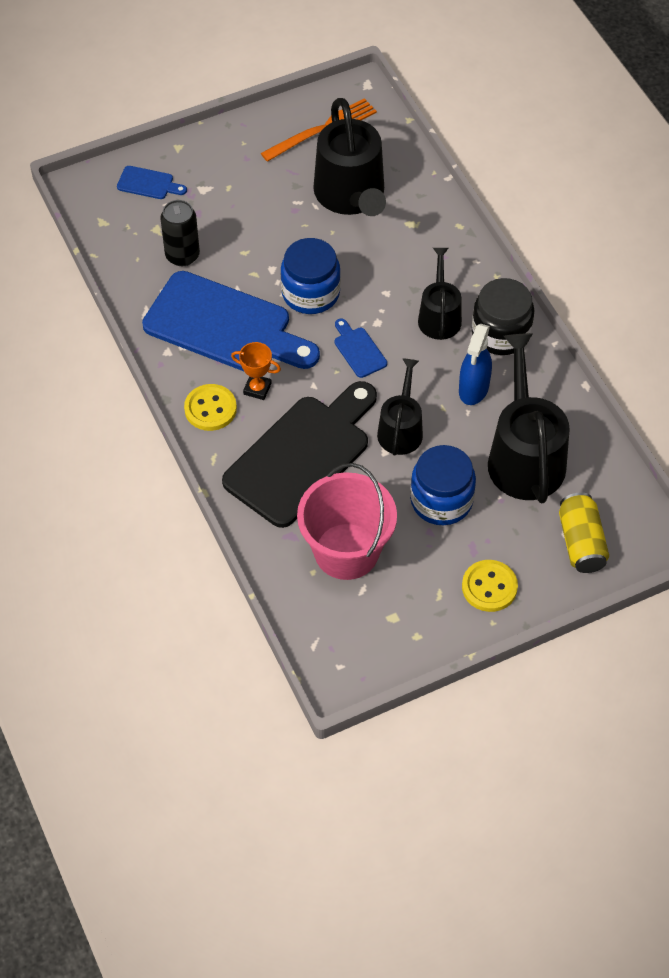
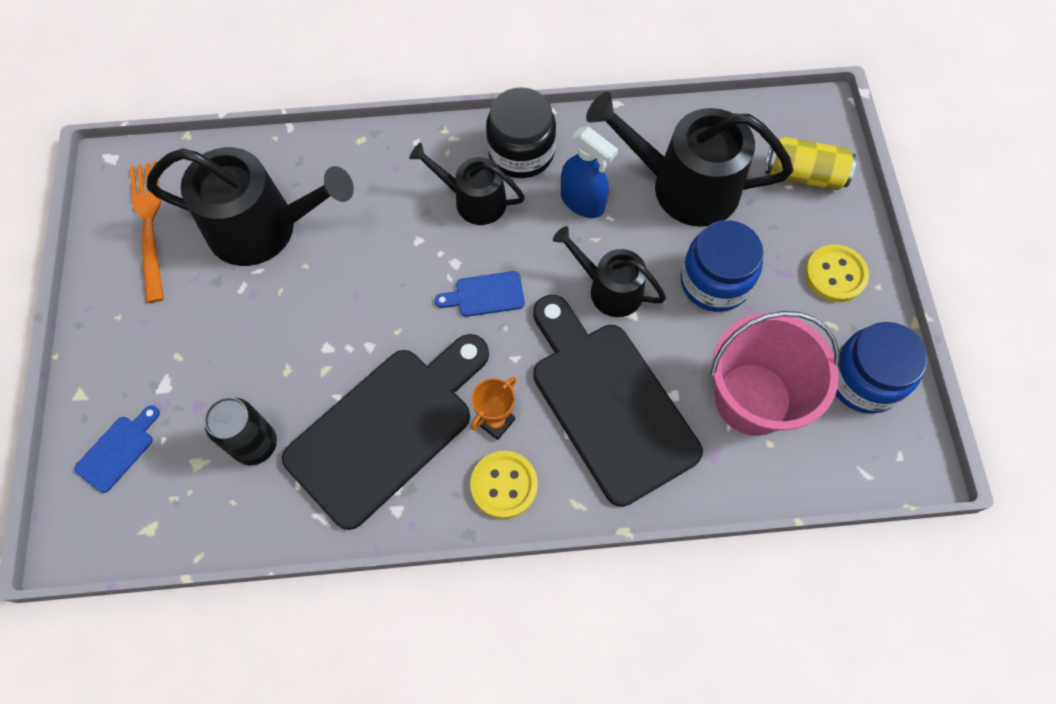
camera: 70 degrees left, 10 degrees up
(224, 326) = (387, 429): blue cutting board -> black cutting board
(310, 293) = (382, 317): blue jar -> blue jar (863, 380)

